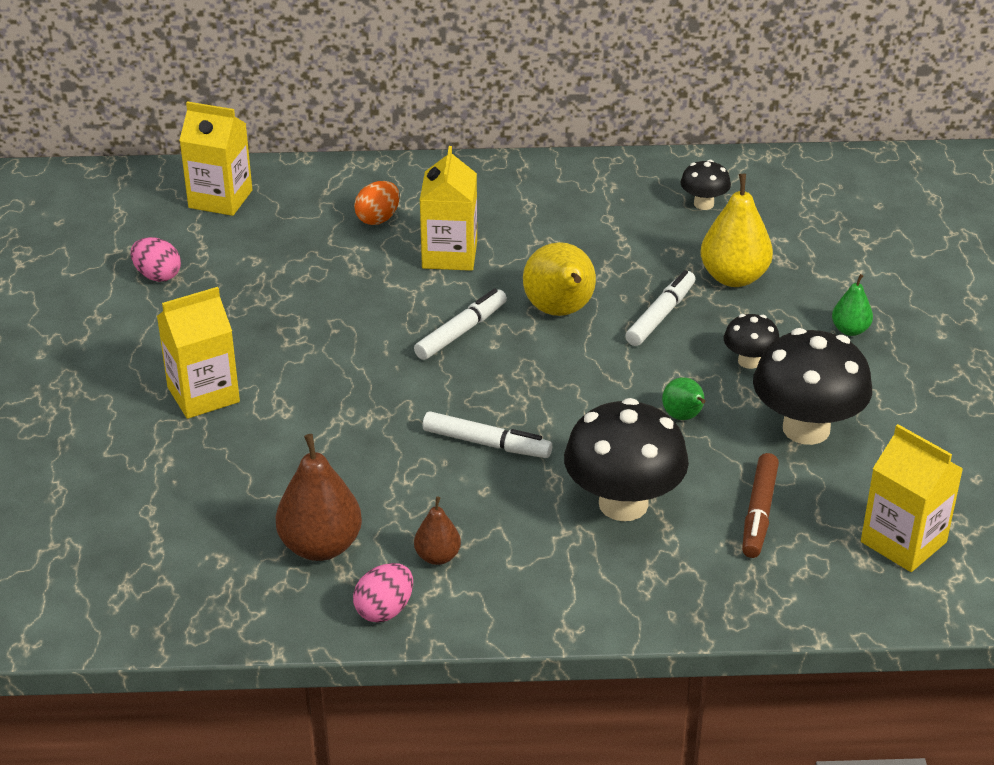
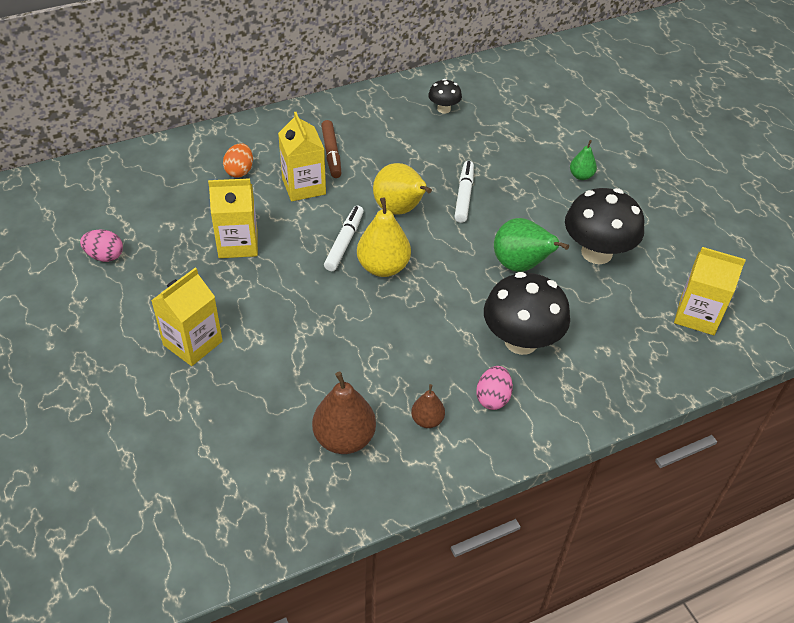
camera: 25 degrees left, 10 degrees up
(220, 199) = (118, 183): yellow carton -> yellow carton (238, 244)
(384, 610) = (416, 474): pink egg -> pink egg (492, 398)
(486, 444) = (409, 323): white marker -> none
(683, 417) = (520, 265): green pear -> green pear, size x1.83
(734, 277) = (492, 157): yellow pear -> yellow pear (383, 267)
(749, 361) = (536, 214): black mushroom -> none
(758, 513) = (604, 321): brown marker -> brown marker (331, 154)

